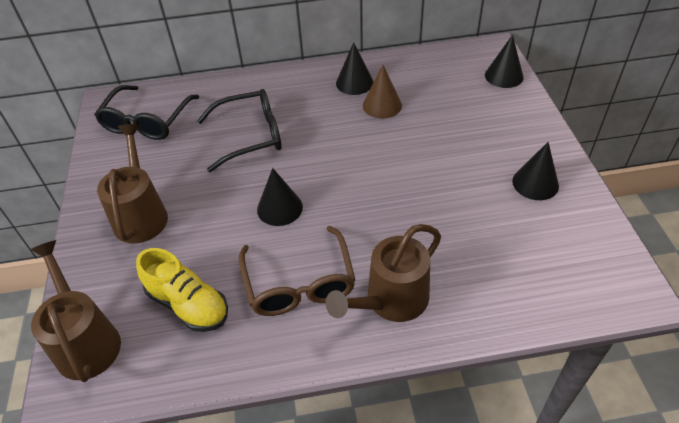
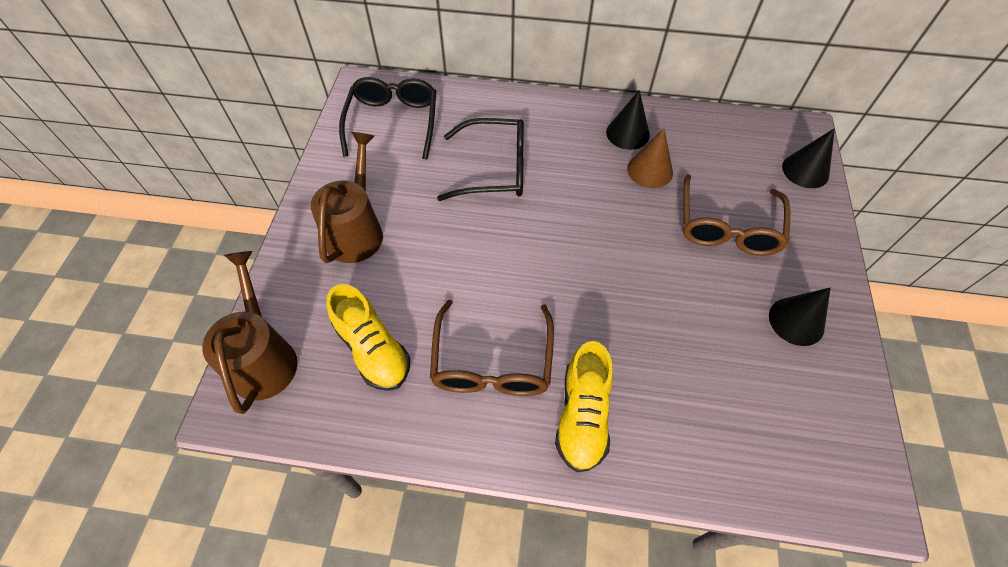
camera: 15 degrees right, 10 degrees up
(146, 122) = (393, 122): black glasses -> black glasses turned 150 degrees clockwise
(279, 208) = (499, 265): black cone -> none
(390, 301) = (582, 415): brown watering can -> yellow shoe
(458, 131) = (727, 227): none -> brown glasses

